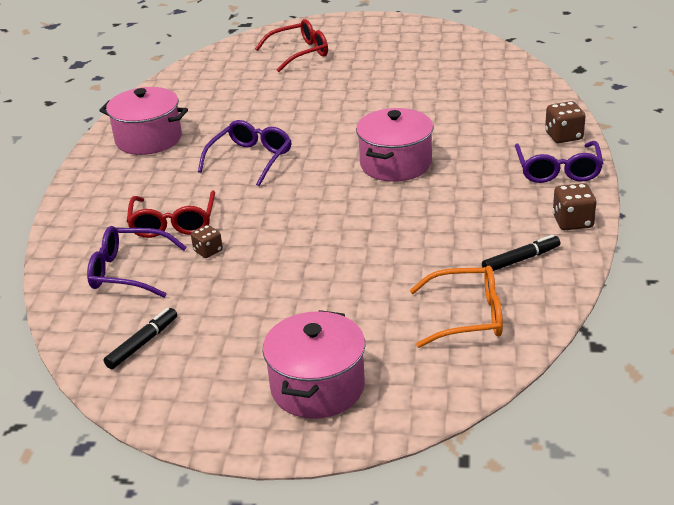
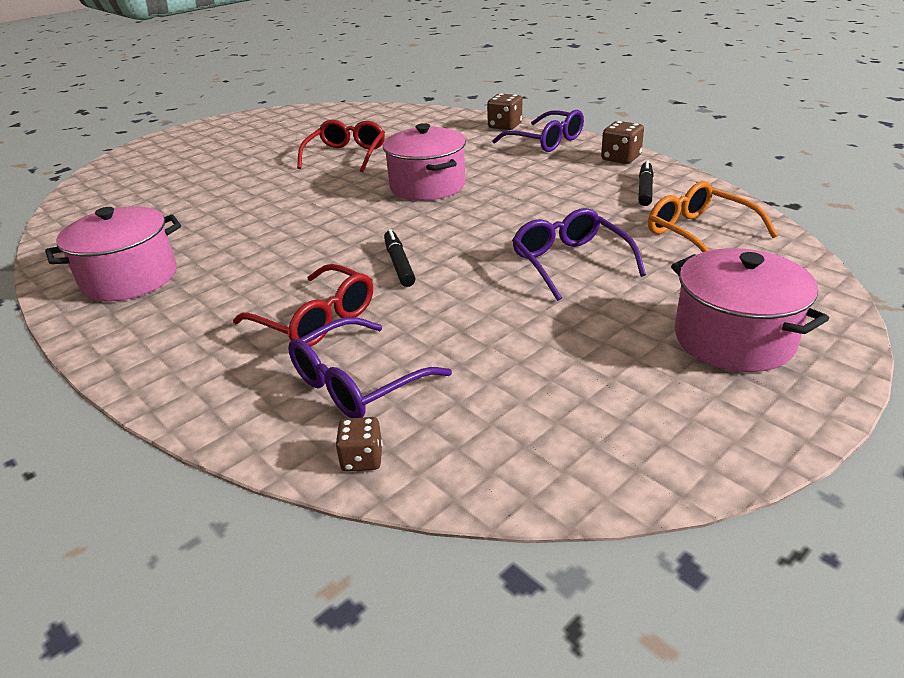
camera: 50 degrees left, 0 degrees up
(142, 343) = (520, 425): black marker -> black marker (399, 264)
(208, 251) = (404, 317): brown dice -> brown dice (362, 459)
(250, 159) = (288, 240): purple glasses -> purple glasses (570, 262)
(299, 53) = (173, 164): red glasses -> red glasses (346, 155)
(467, 316) = (699, 233): orange glasses -> orange glasses turned 75 degrees counterclockwise

